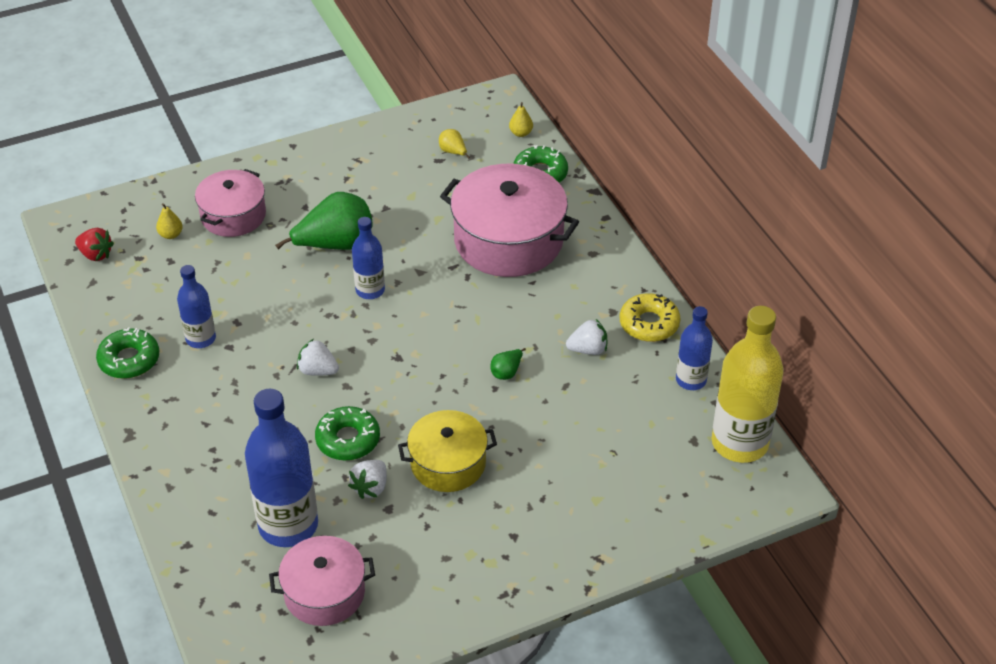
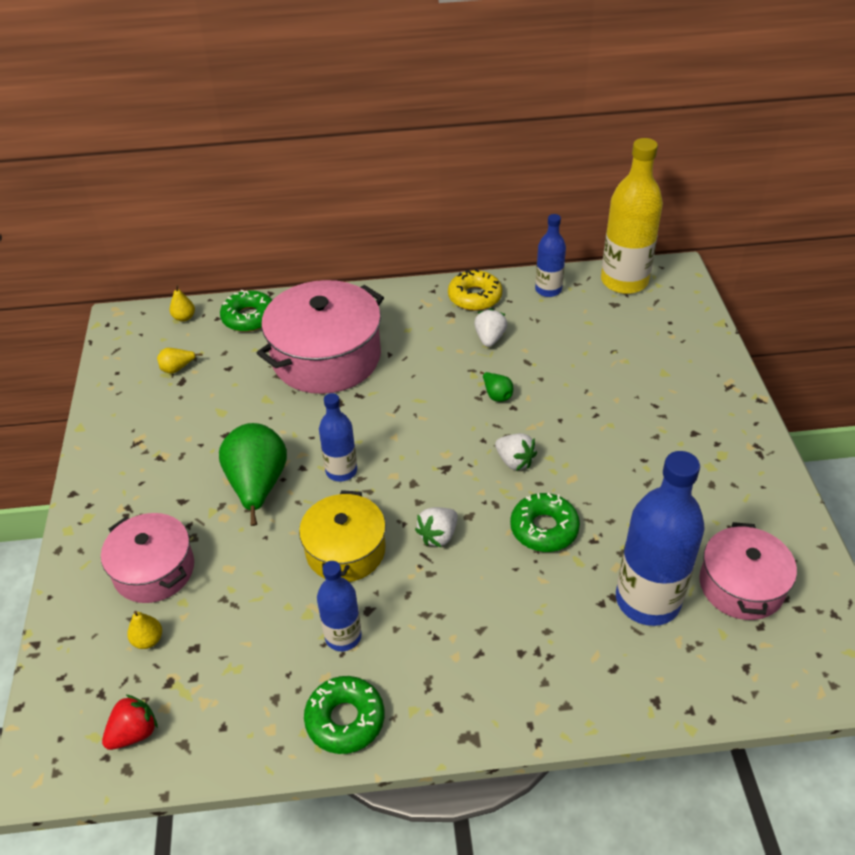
camera: 70 degrees left, 0 degrees up
(370, 487) = (612, 522): white strawberry -> white strawberry (514, 461)
(448, 463) = (597, 459): yellow pot -> yellow pot (345, 550)

